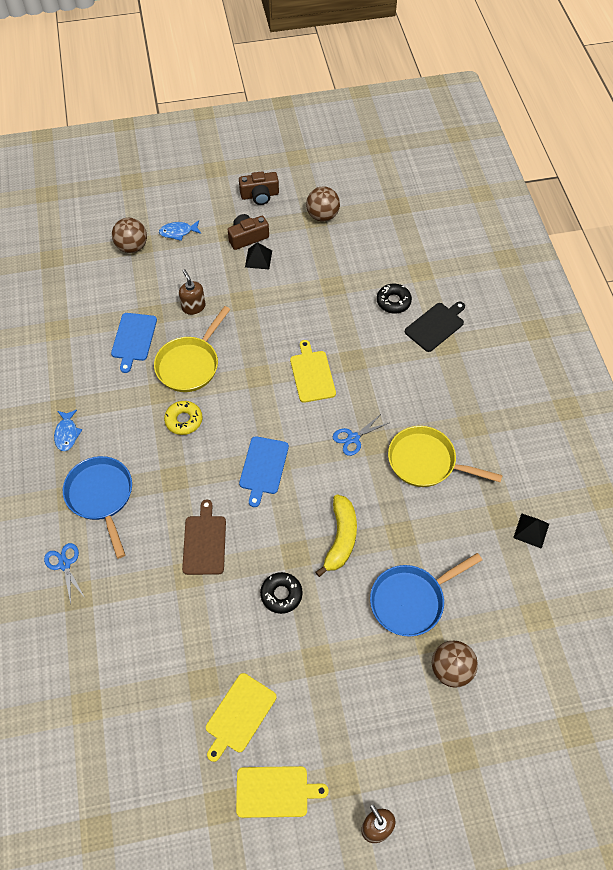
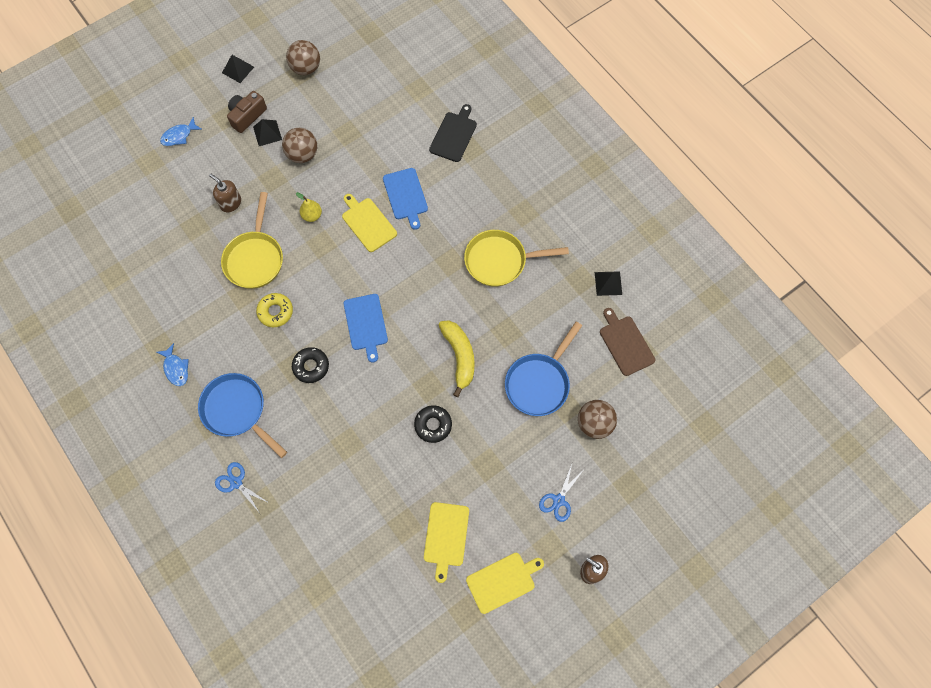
camera: 25 degrees left, 10 degrees up
(132, 247) = (142, 167): brown ball -> brown ball (302, 154)
(133, 339) = (191, 256): blue cutting board -> blue cutting board (405, 196)
(204, 542) = (347, 410): brown cutting board -> brown cutting board (625, 343)
(259, 195) = (238, 69): brown camera -> black pyramid
(262, 347) = (312, 215): none -> yellow pear
(353, 438) = (430, 266): blue scissors -> blue scissors (559, 500)
(393, 301) = (407, 127): black donut -> black donut (311, 366)

